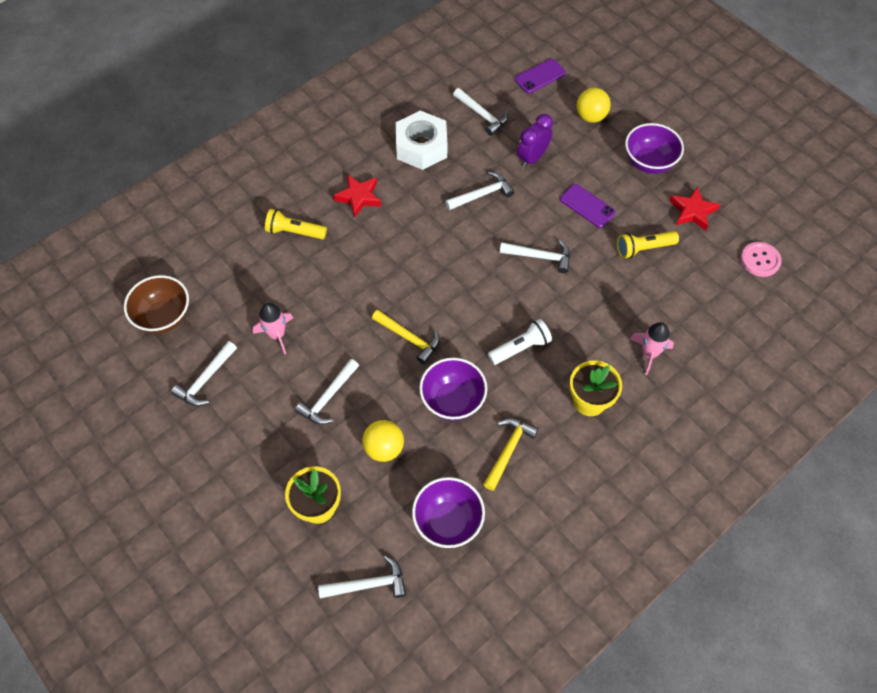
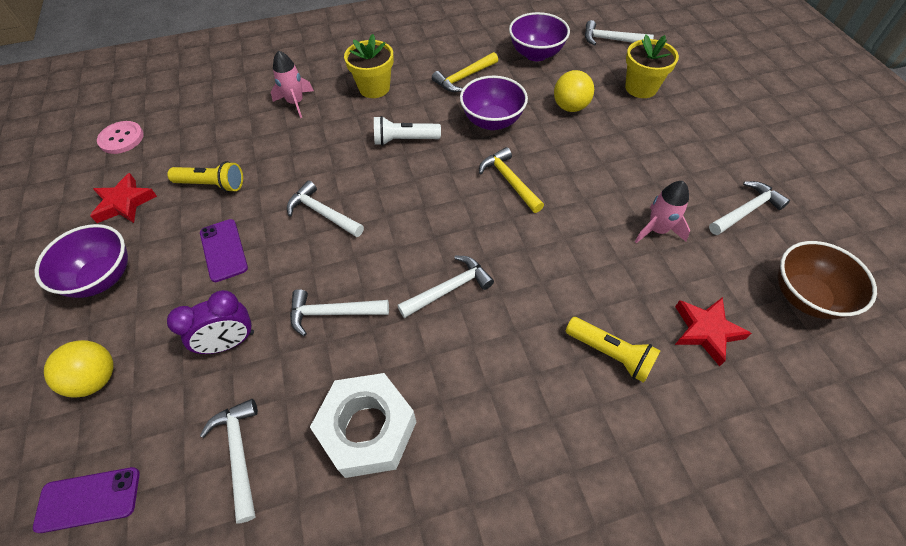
camera: 155 degrees left, 5 degrees down
(328, 397) = (612, 156): white hammer -> white hammer (449, 289)
(359, 197) = (501, 375): red star -> red star (706, 331)

